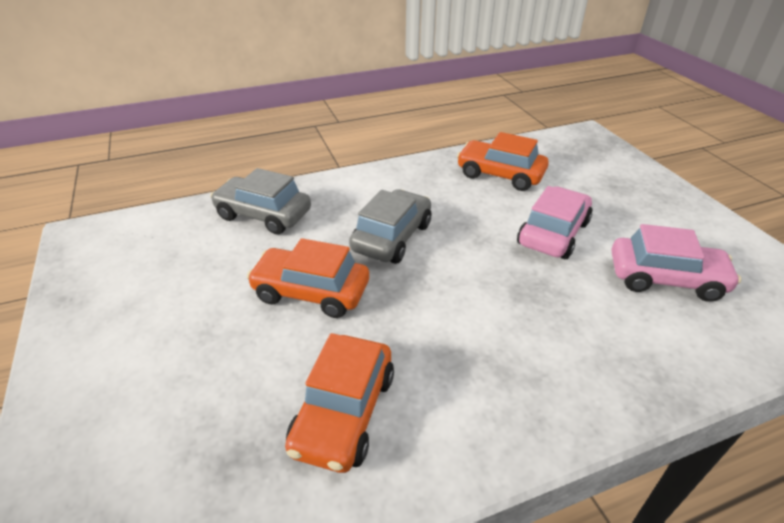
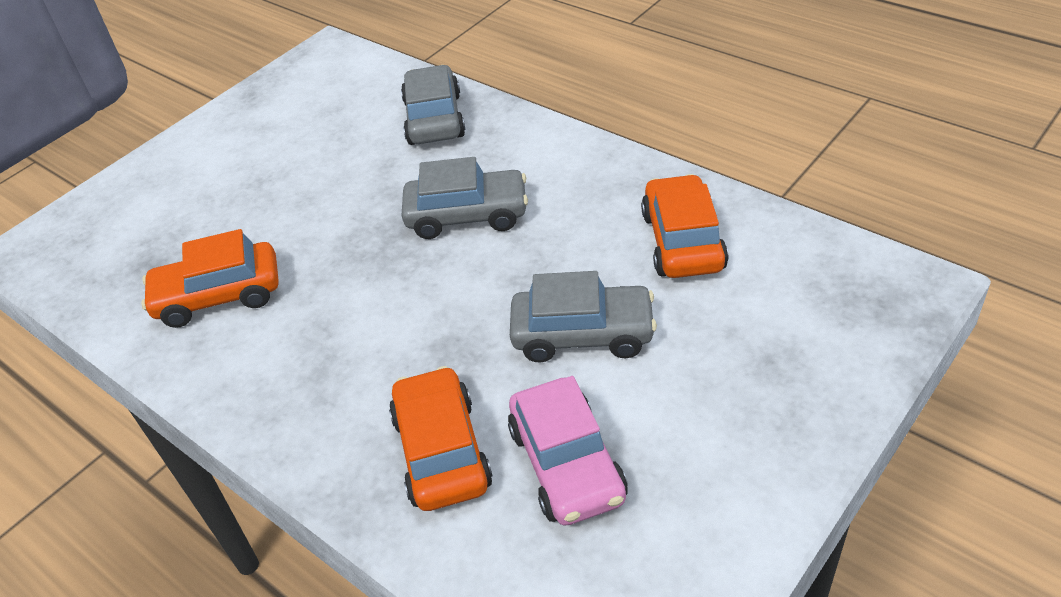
camera: 65 degrees right, 5 degrees up
(311, 292) = (344, 207): orange car -> orange car (442, 451)
(553, 233) = (583, 334): pink car -> grey car

